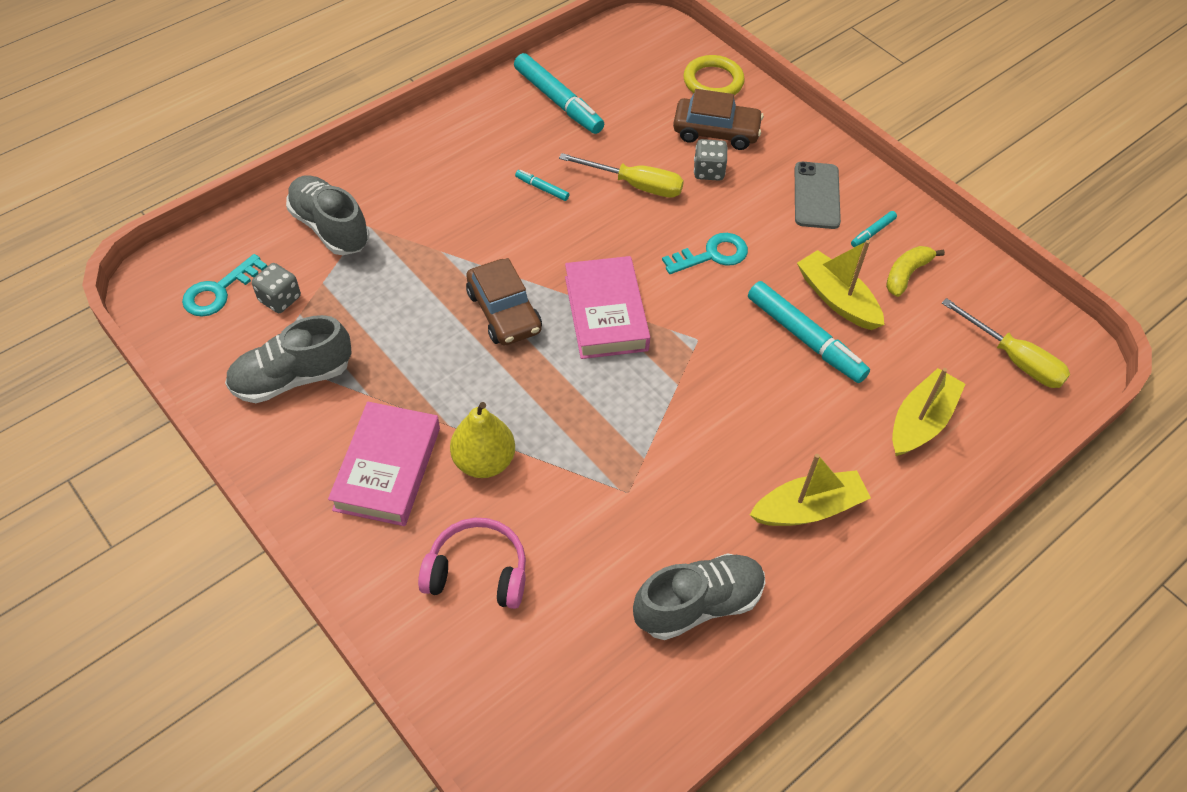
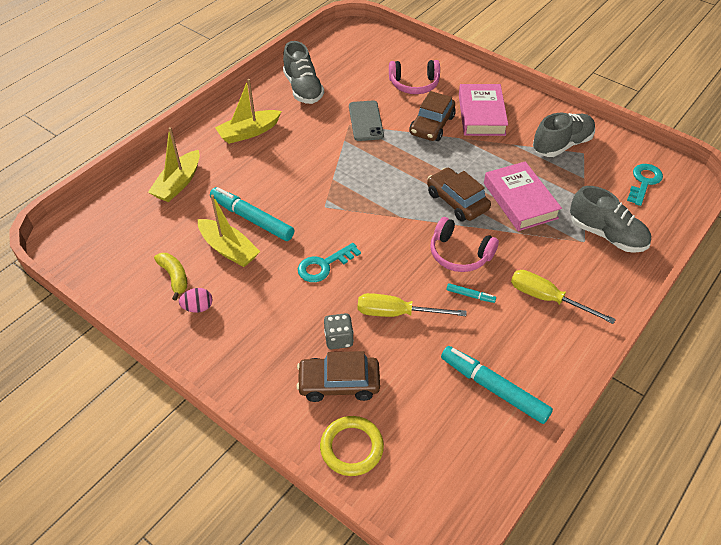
camera: 170 degrees right, 5 degrees down
(280, 299) = (603, 184): grey dice -> none
(484, 461) = (432, 125): yellow pear -> brown car
(533, 238) = (459, 254): none -> pink headphones
(605, 313) = (390, 212): pink book -> pink book (520, 200)
(698, 604) = (303, 89): grey shoe -> grey shoe turned 75 degrees counterclockwise
(816, 195) = (244, 333): grey phone -> grey phone (365, 121)
(872, 232) = (198, 307): turquoise marker -> pink egg
(906, 274) = (174, 277): yellow banana -> yellow banana turned 60 degrees counterclockwise
(1014, 359) = (107, 230): yellow screwdriver -> yellow screwdriver (547, 298)

